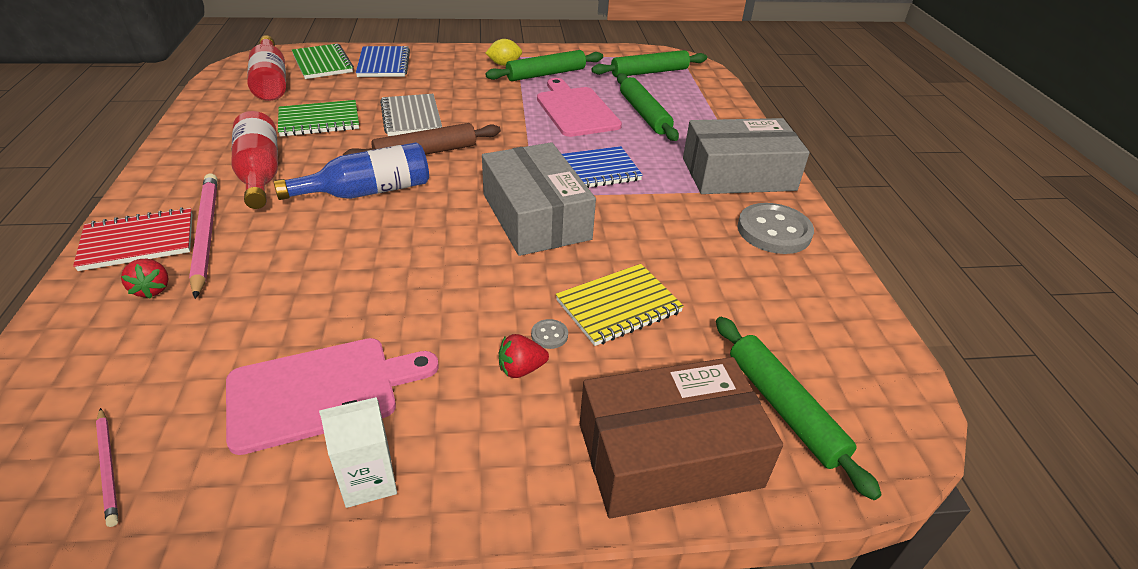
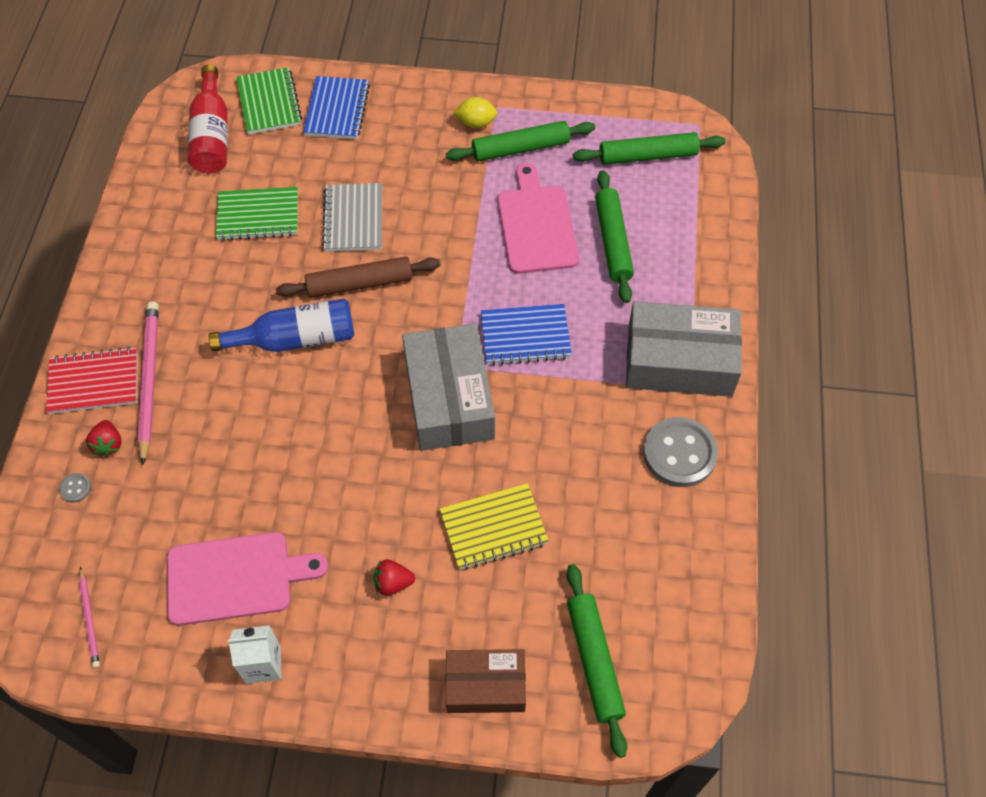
camera: 15 degrees right, 20 degrees up
(260, 173) = (197, 297): red bottle -> none
(549, 335) = (425, 551): grey button -> grey button (75, 488)
(669, 455) = (485, 686): brown box -> brown box, size x0.63

